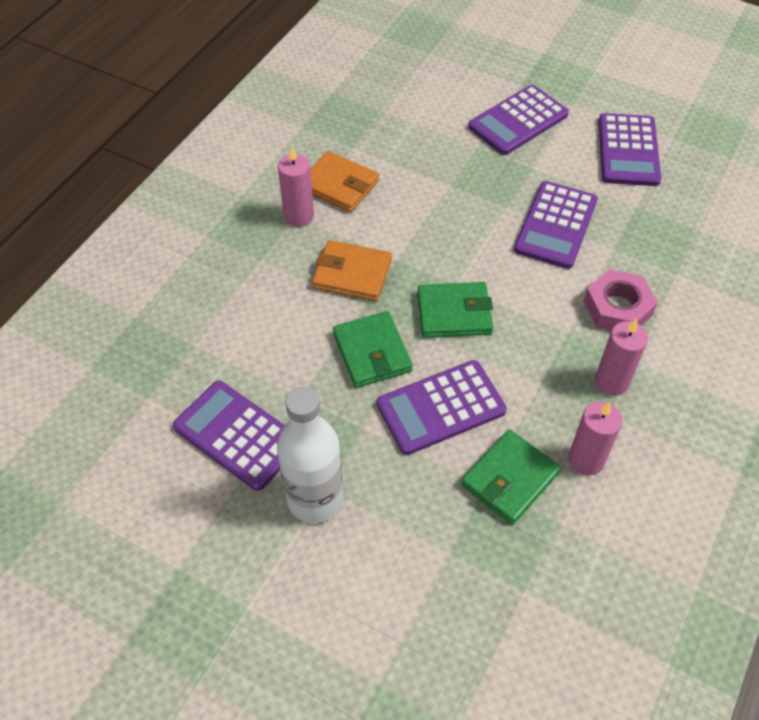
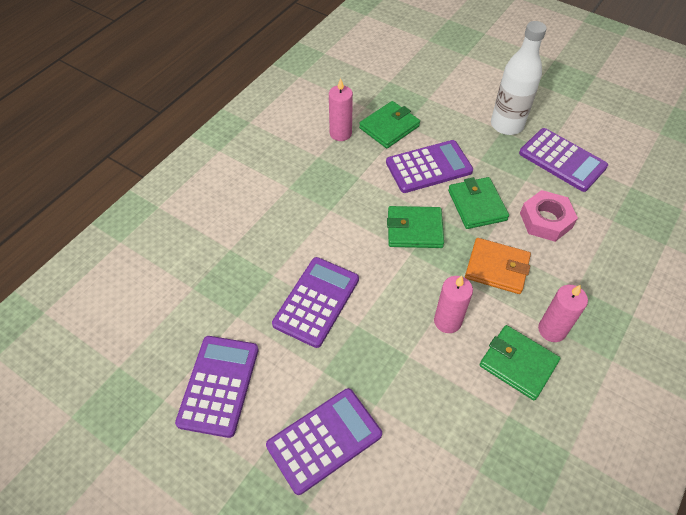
camera: 175 degrees left, 0 degrees up
(339, 185) = (518, 363): orange wallet -> green wallet
(611, 381) = (310, 175): pink candle -> pink candle (447, 321)
(617, 308) = (288, 225): pink nut -> pink nut (546, 220)

